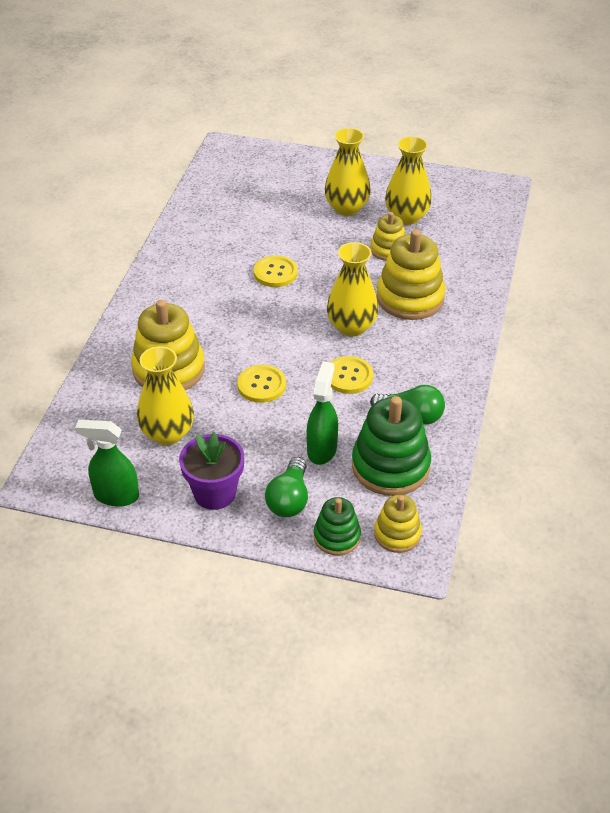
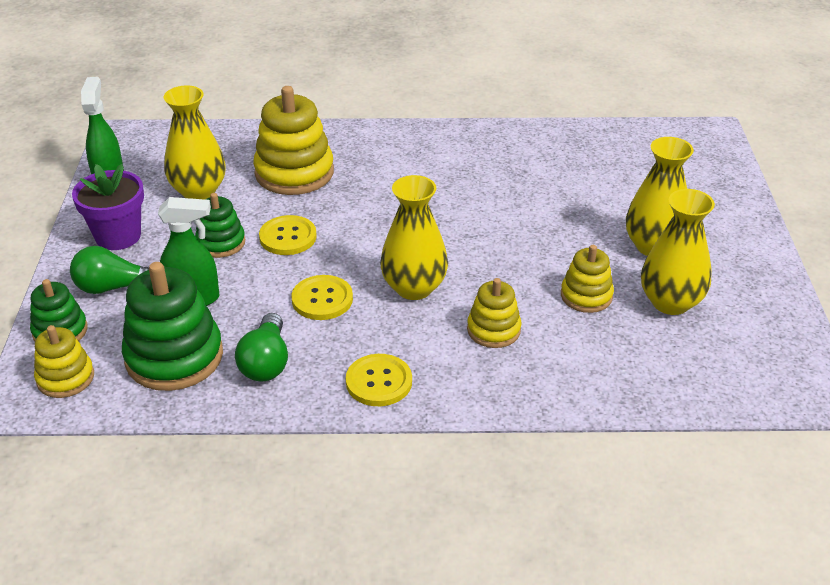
camera: 75 degrees right, 5 degrees down
(252, 426) = (221, 243): none -> green stacking toy
(275, 273) = (488, 212): yellow button -> yellow button (379, 382)
(410, 298) = (493, 330): yellow stacking toy -> yellow stacking toy, size x0.57

